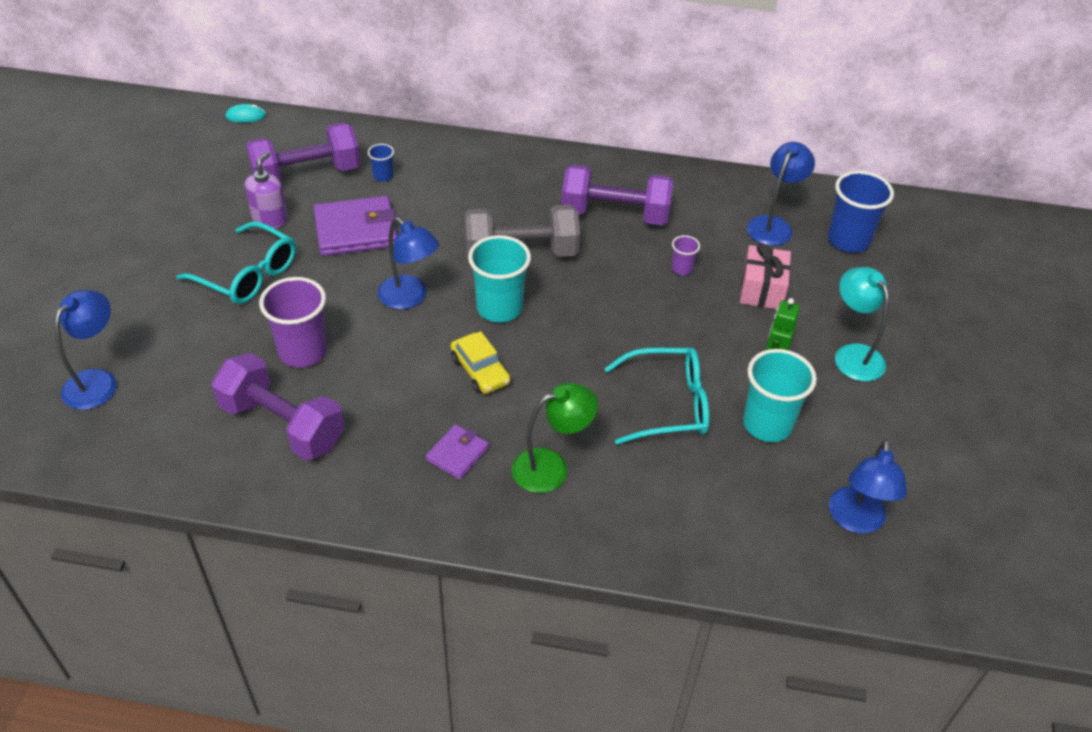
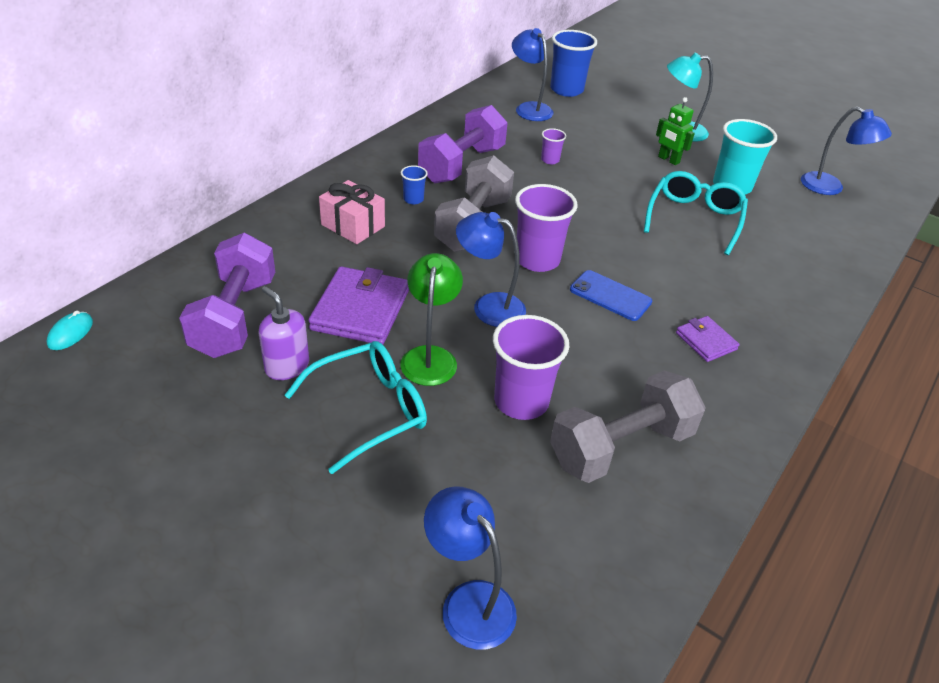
camera: 65 degrees left, 5 degrees down
(282, 425) = (621, 447): purple dumbbell -> grey dumbbell
(383, 176) = (290, 266): blue cup -> blue cup (413, 199)
(409, 298) = (488, 306): blue lamp -> blue lamp turned 135 degrees counterclockwise
(480, 370) = (610, 296): yellow car -> blue phone
(499, 308) = (537, 260): turquoise cup -> purple cup
(551, 467) = (739, 295): green lamp -> green lamp (430, 356)
(762, 289) = (595, 138): pink gift -> pink gift (353, 225)

